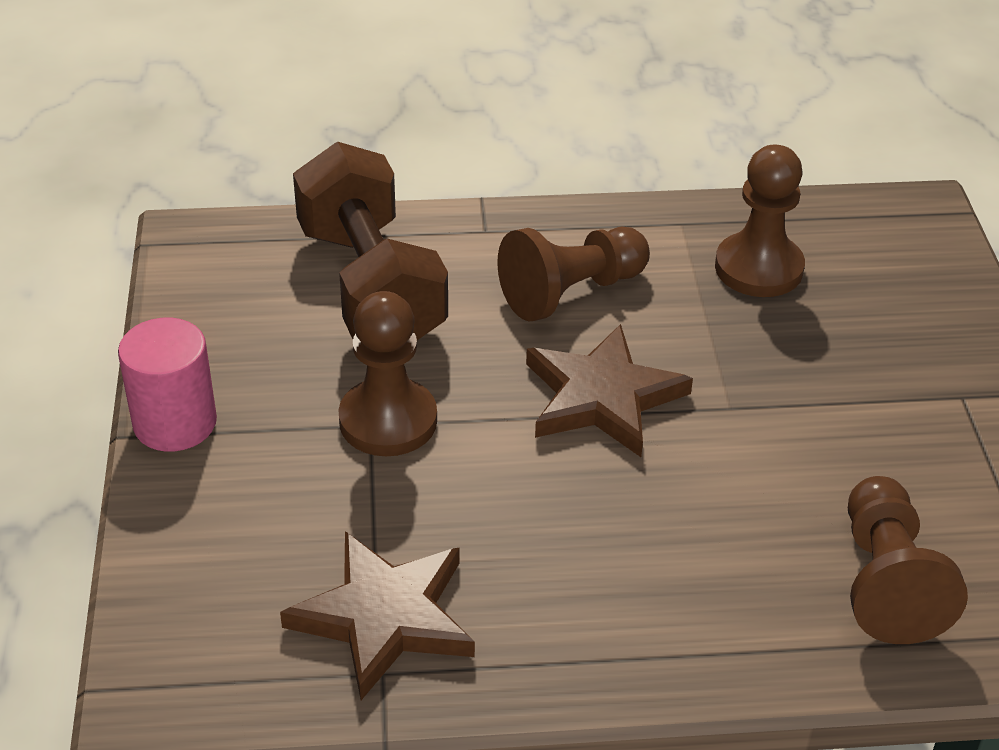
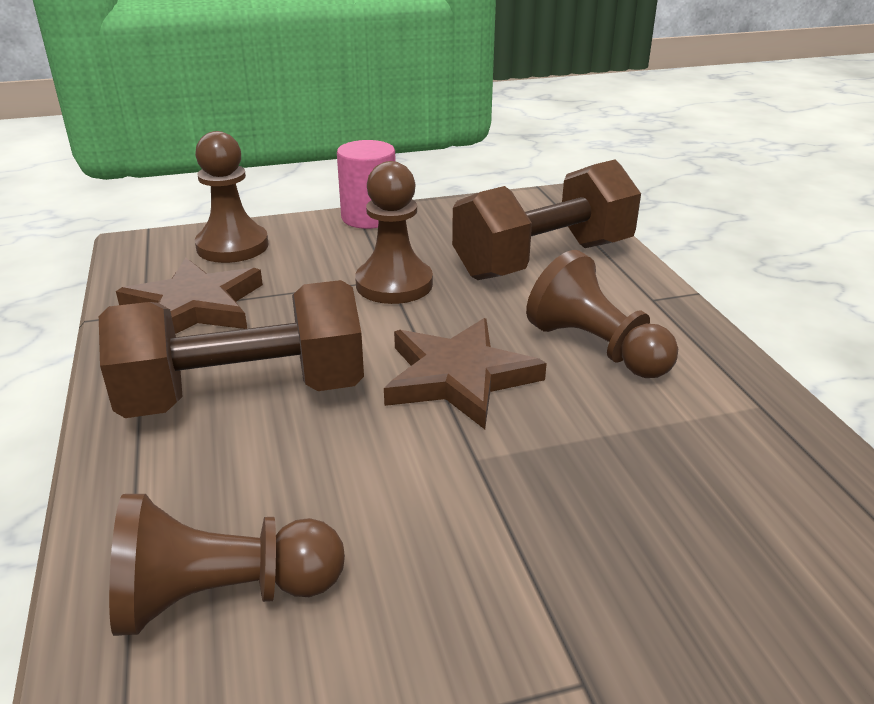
camera: 80 degrees right, 10 degrees down
(602, 566) = (244, 395): none -> brown dumbbell
(758, 268) = (724, 466): brown pawn -> brown pawn (232, 246)

